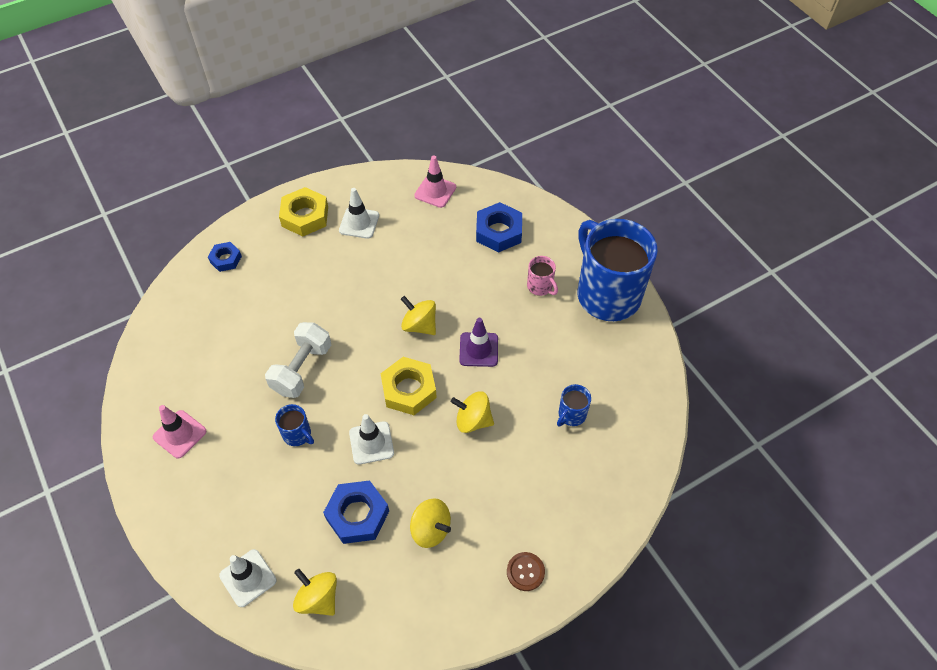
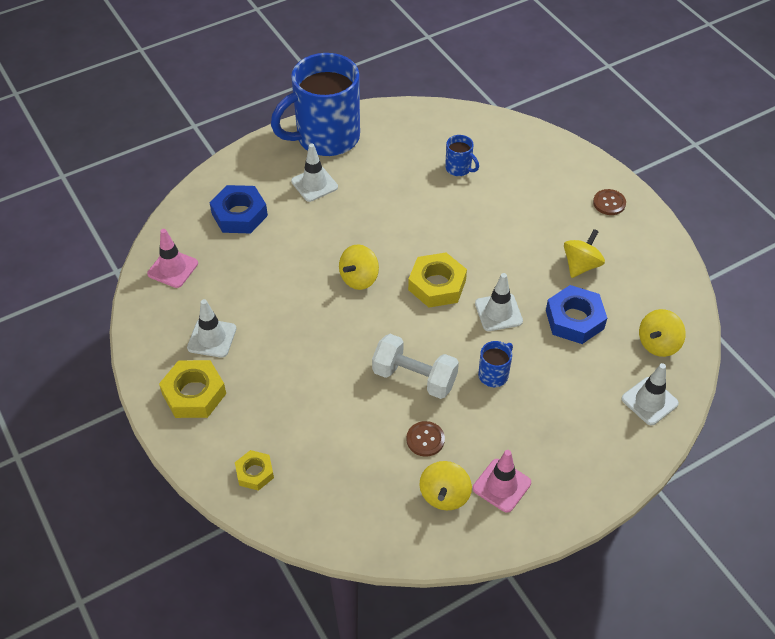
camera: 90 degrees left, 5 degrees down
(225, 259) = (255, 473): blue nut -> yellow nut
(236, 376) = (425, 439): none -> brown button
(473, 420) = (468, 236): yellow spinning top -> yellow spinning top (444, 495)
(478, 349) = (389, 231): purple traffic cone -> none
(540, 286) = (314, 184): pink mug -> white traffic cone

